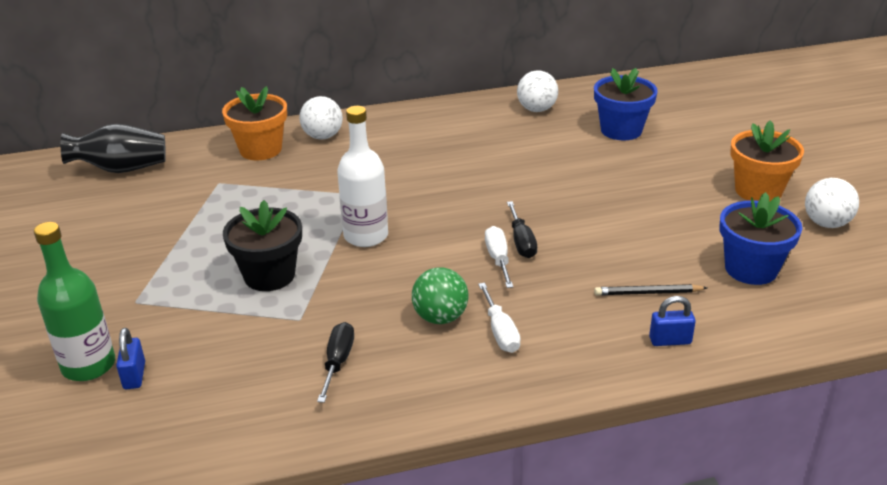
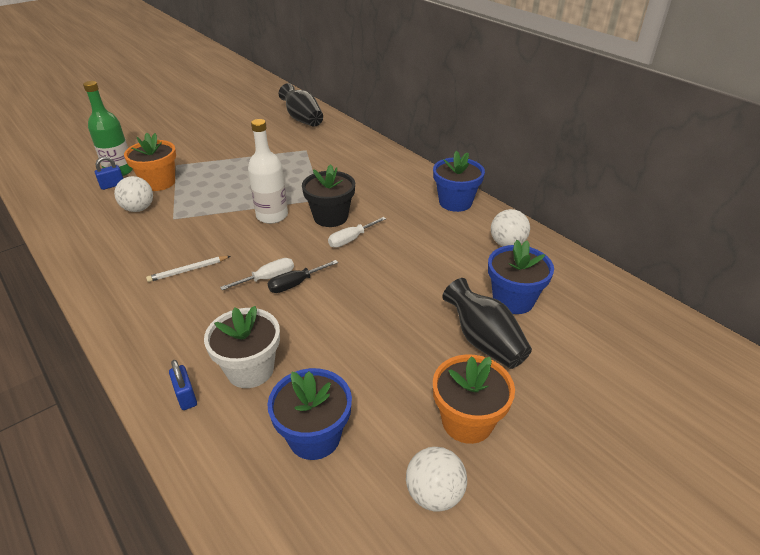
camera: 65 degrees right, 5 degrees up
(260, 149) = (353, 150): orange flower pot -> orange flower pot (159, 182)
(269, 275) = (214, 195): black flower pot -> black flower pot (330, 217)
(323, 136) = (386, 165): white ball -> white ball (138, 209)
(338, 362) = (133, 244): black screwdriver -> none
(440, 317) = (188, 270): green ball -> white pencil
(442, 115) = (455, 202): none -> blue flower pot
(500, 332) = (178, 301): white screwdriver -> white screwdriver (351, 239)
(647, 293) = (250, 369): black pencil -> white flower pot
(668, 158) = (484, 341): none -> black vase

